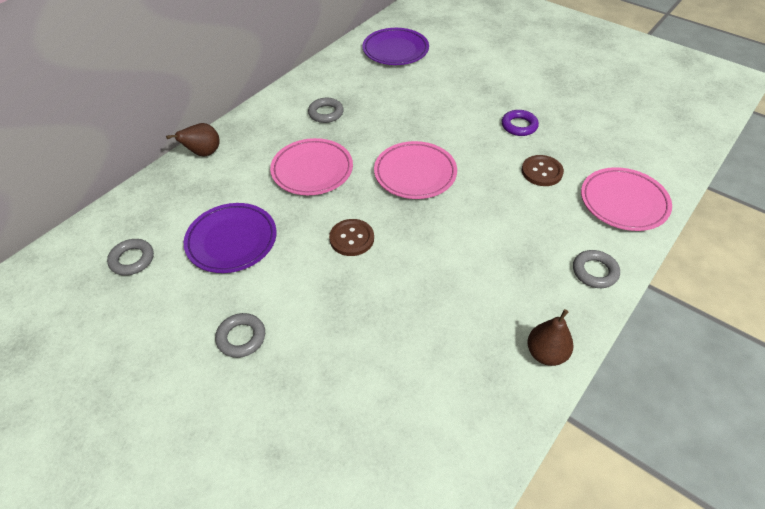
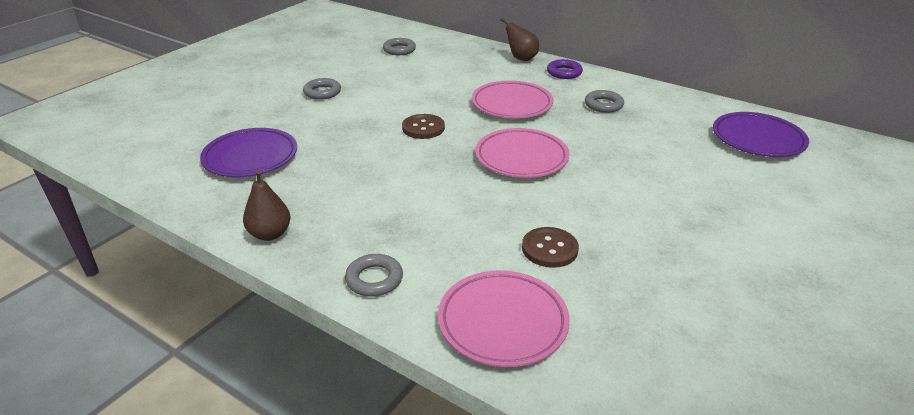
camera: 85 degrees right, 15 degrees down
(232, 241) = (418, 79): purple plate -> purple plate (250, 157)
(519, 126) = (642, 234): purple ring -> purple ring (564, 72)

